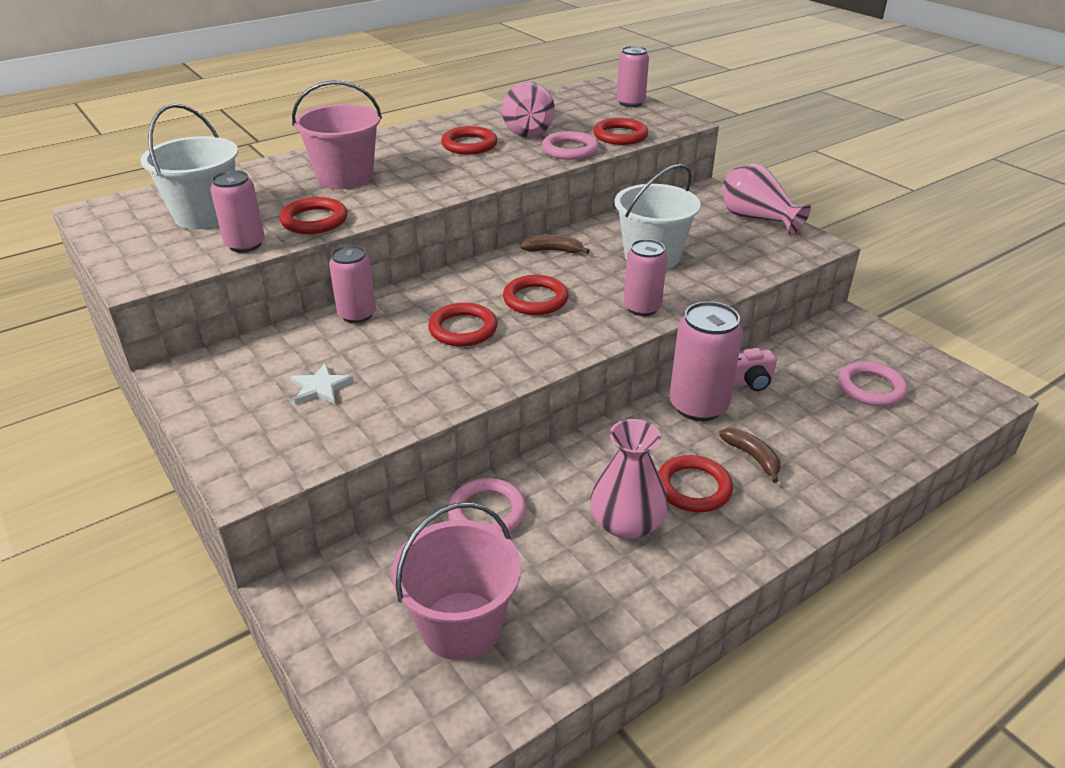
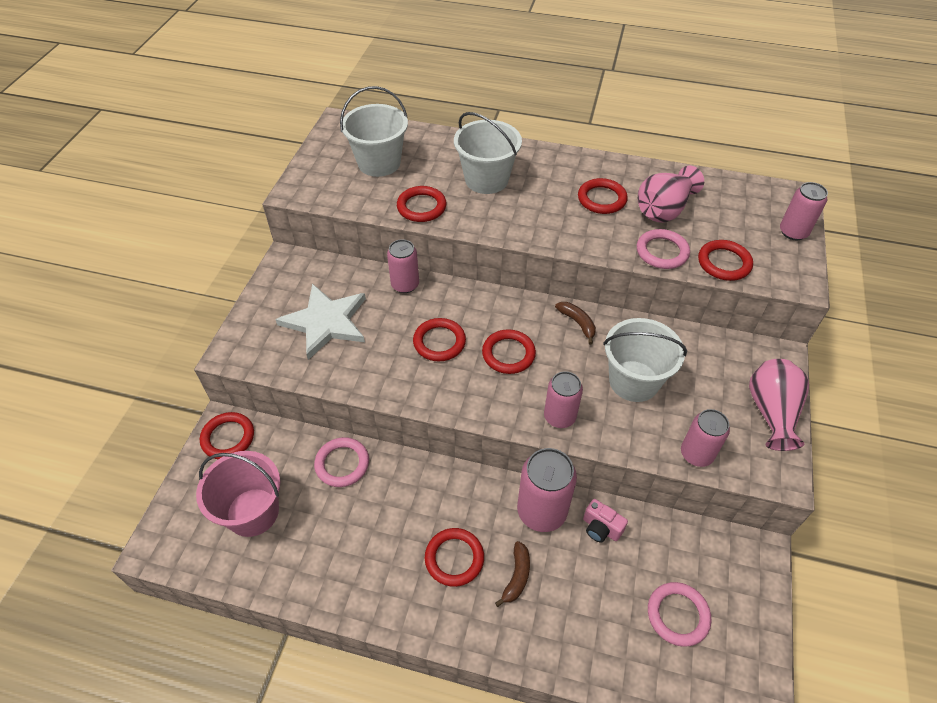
camera: 50 degrees right, 15 degrees up
(245, 244) = (366, 202): pink can -> pink can (696, 454)
(320, 387) = (326, 322): white star -> white star, size x2.15
(322, 597) = (228, 437): none -> red ring
(345, 177) = (486, 179): pink bucket -> white bucket
(626, 523) = (390, 541): pink vase -> none

